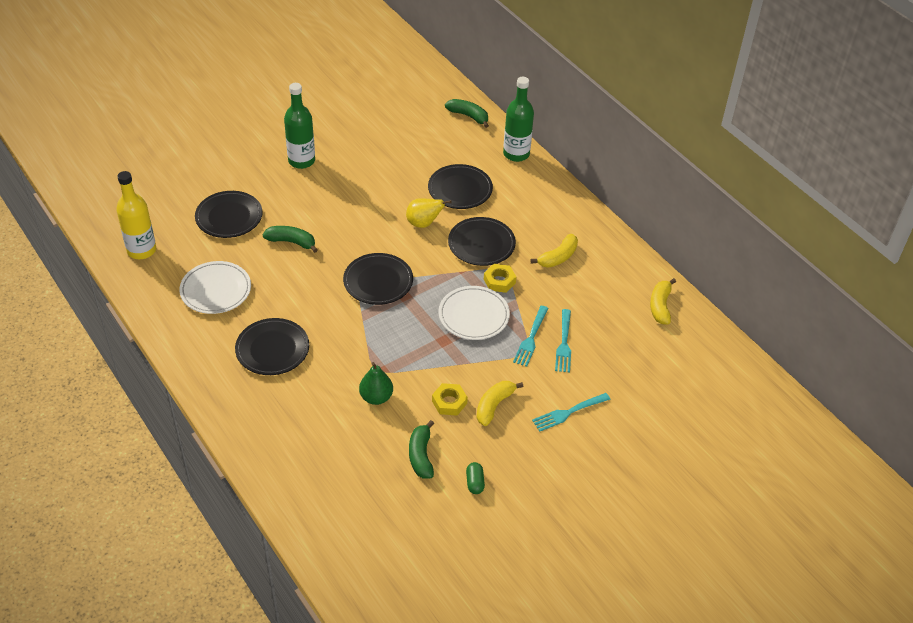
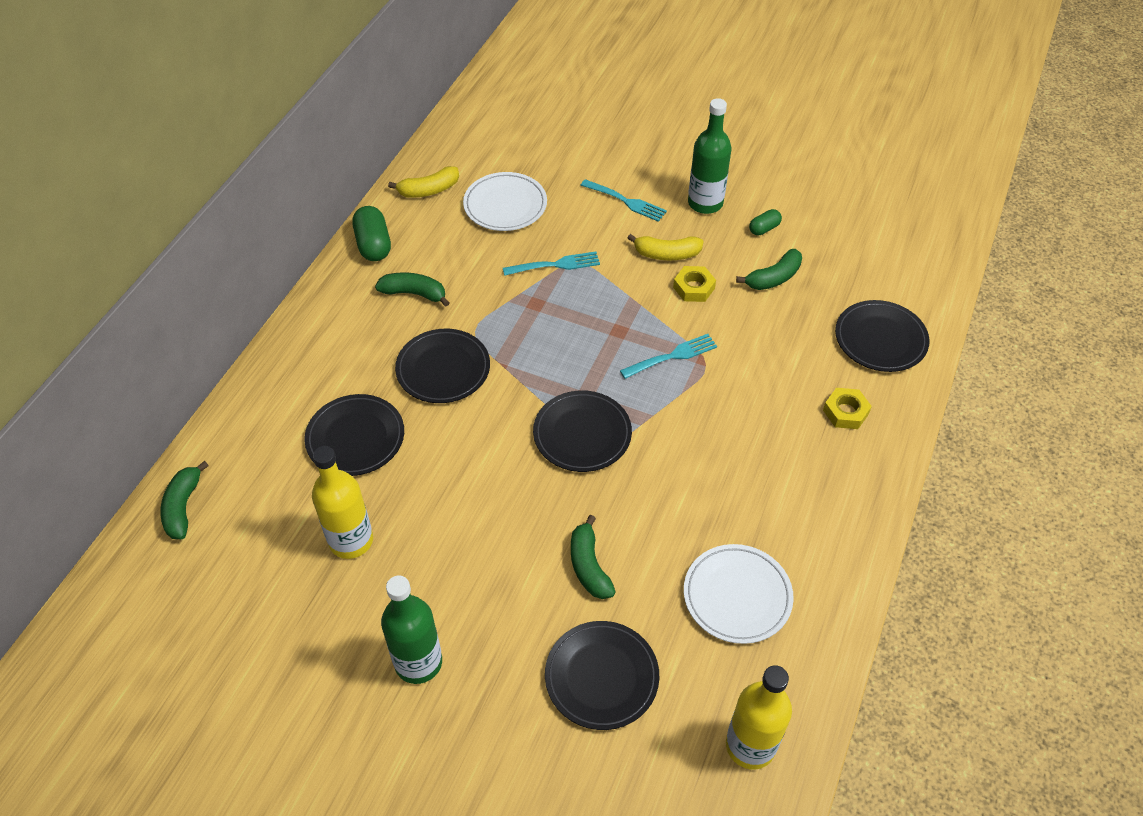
camera: 120 degrees left, 5 degrees up
(272, 349) = (767, 474): black plate -> black plate (880, 339)
(376, 397) = (742, 346): green pear -> none
(393, 164) = (351, 540): none -> yellow bottle
(423, 223) = (448, 442): yellow pear -> none
(473, 315) = (562, 323): white plate -> white plate (505, 205)
(499, 281) = (492, 326): yellow nut -> yellow nut (845, 412)
(516, 154) = (242, 413): green bottle -> green bottle (705, 203)
(558, 257) = (414, 293): yellow banana -> green banana
(564, 343) = (541, 238): turquoise fork -> turquoise fork (672, 356)
(621, 256) = (373, 245): none -> green capsule

